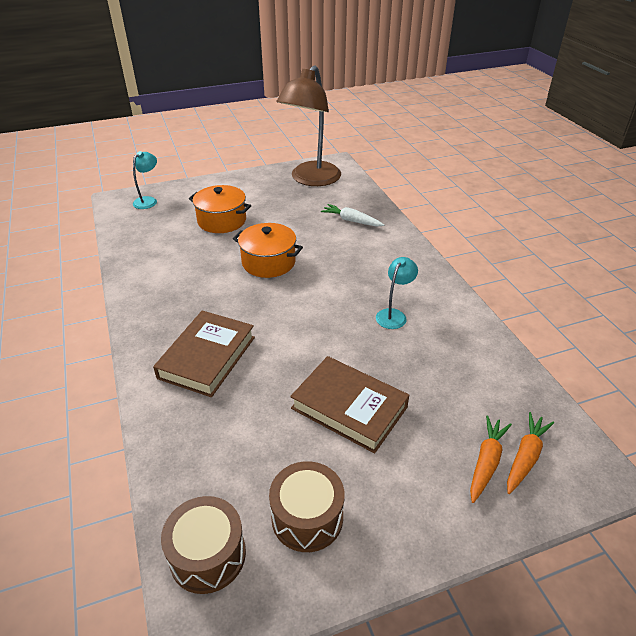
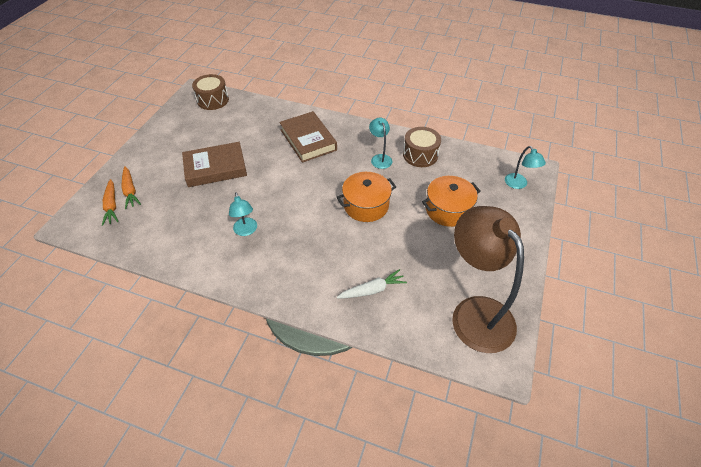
camera: 130 degrees right, 10 degrees up
(186, 285) = (380, 158): none -> turquoise lamp
(307, 517) = (190, 127): brown drum -> brown drum (420, 155)

